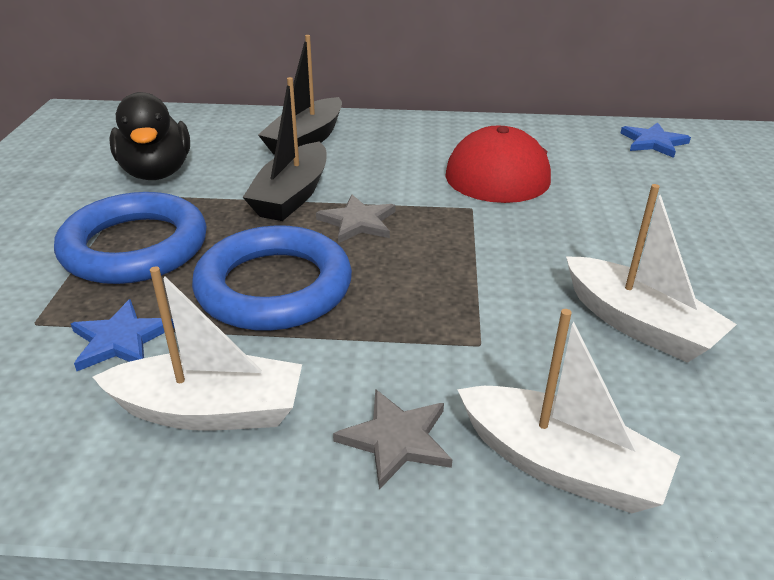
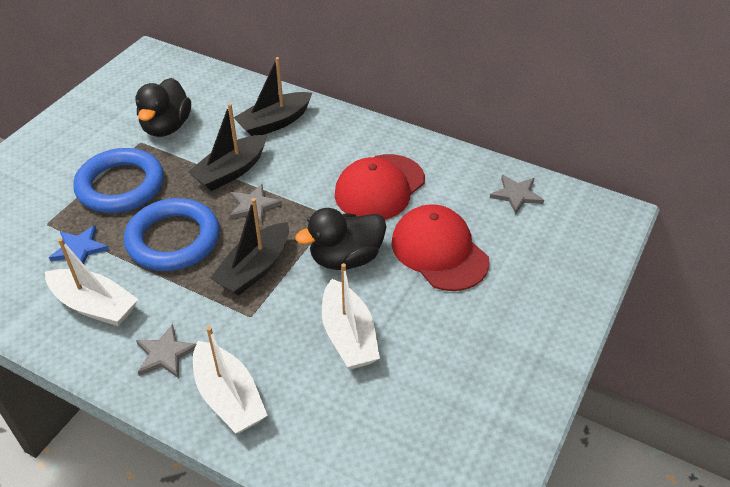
camera: 25 degrees right, 10 degrees up
(428, 287) = (255, 269): none -> black boat
(537, 243) = (346, 258): none -> black duck
(637, 208) = (439, 251): none -> red cap
(653, 142) = (516, 195): blue star -> grey star

